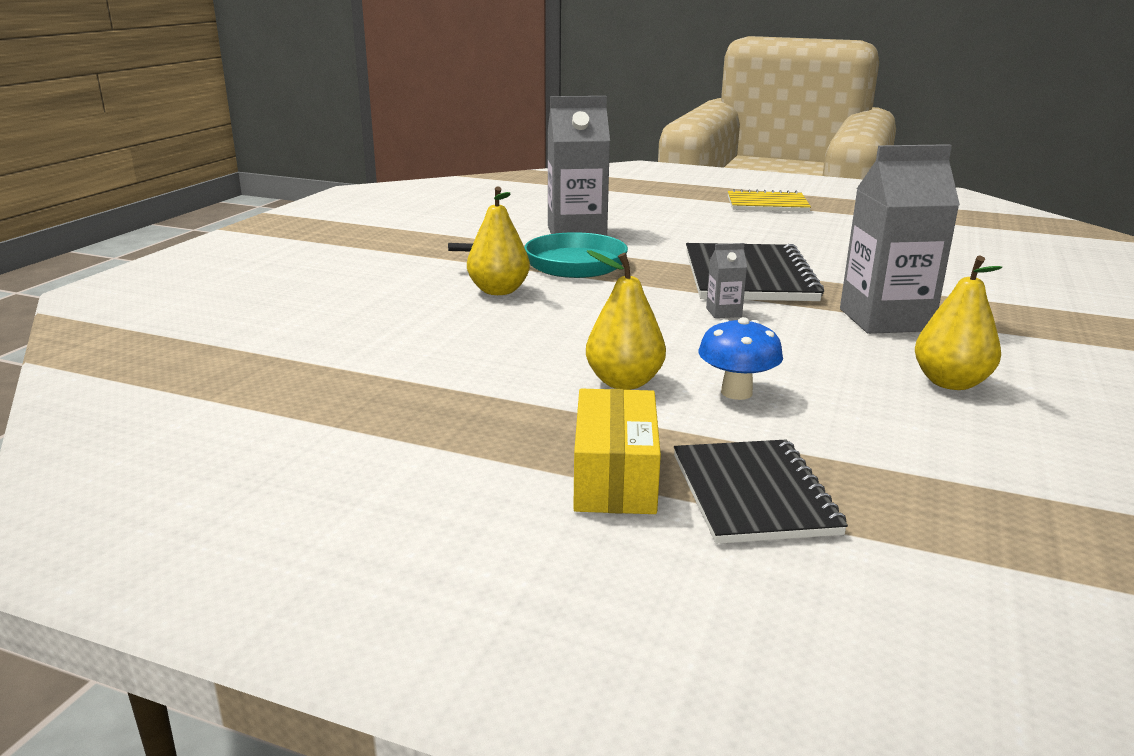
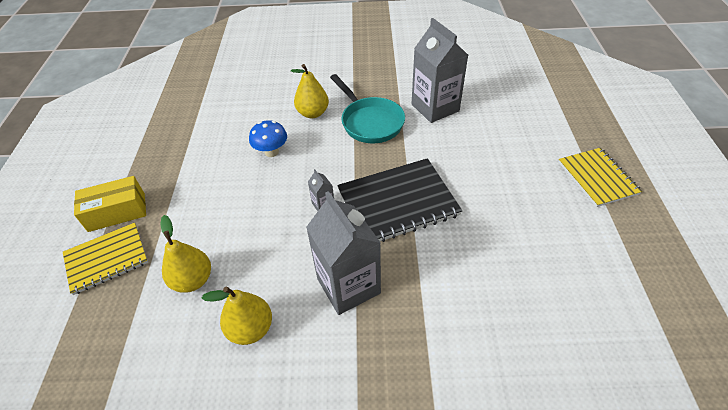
camera: 70 degrees right, 25 degrees up
(624, 382) = (210, 190): yellow pear -> yellow pear (193, 280)
(736, 392) = (209, 233): blue mushroom -> blue mushroom (271, 152)
(753, 494) = (107, 259): black notebook -> yellow notebook

